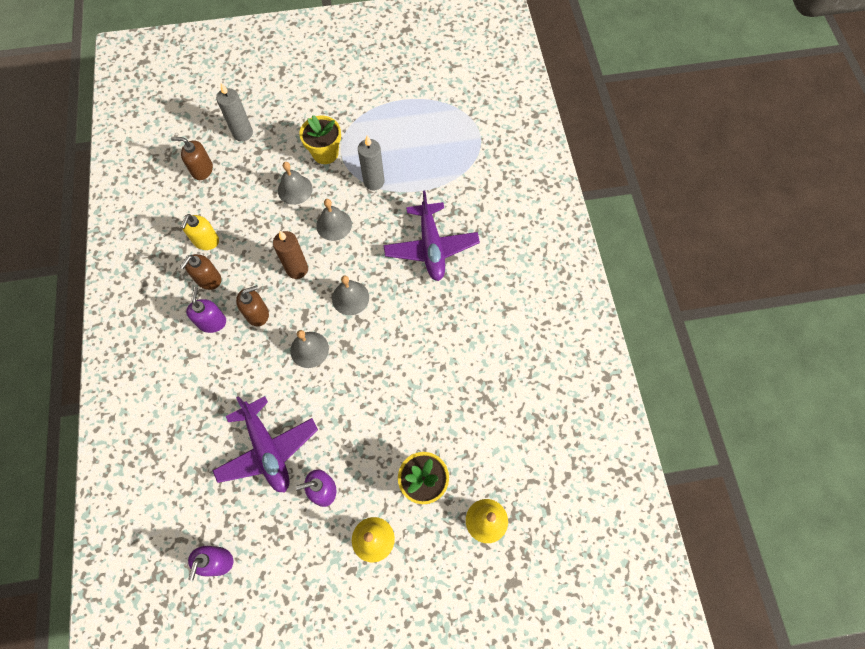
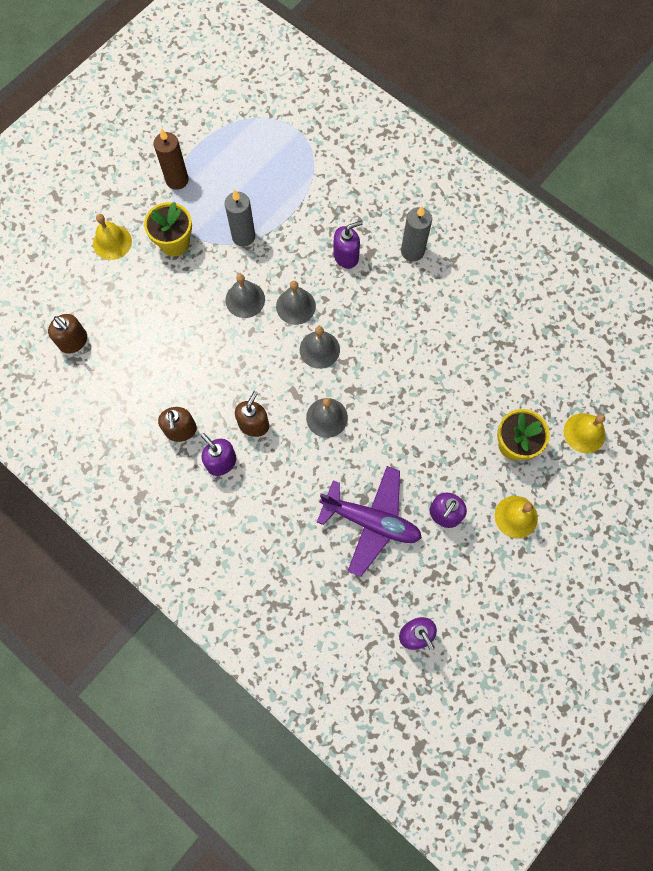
camera: 40 degrees left, 5 degrees up
(202, 170) = (73, 341): brown soap dispenser -> brown soap dispenser turned 105 degrees counterclockwise
(206, 241) = (144, 400): yellow soap dispenser -> none
(243, 133) = (78, 280): grey candle -> grey candle (412, 251)
(287, 124) = (112, 242): none -> yellow bell
(295, 189) = (179, 295): grey bell -> grey bell (295, 306)
(297, 269) = (250, 361): brown candle -> brown candle (177, 180)
(431, 247) = (346, 256): purple plane -> purple soap dispenser

